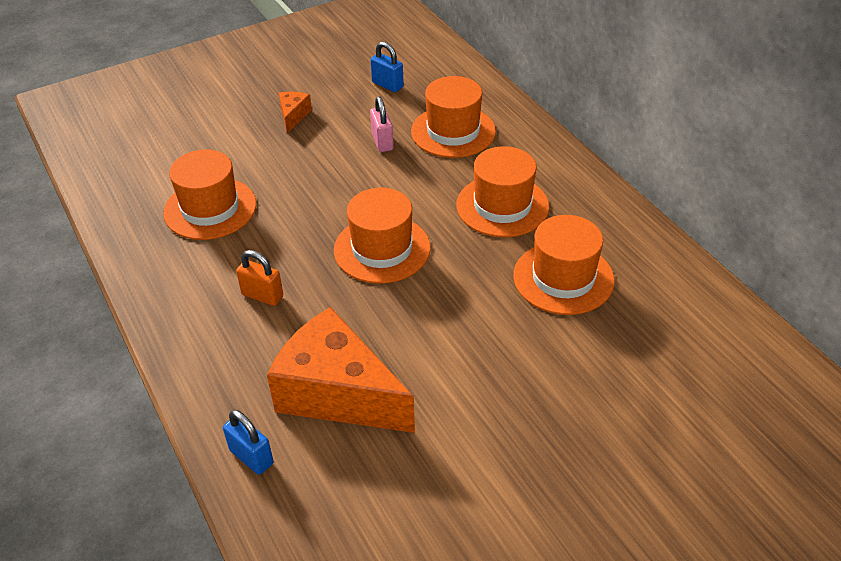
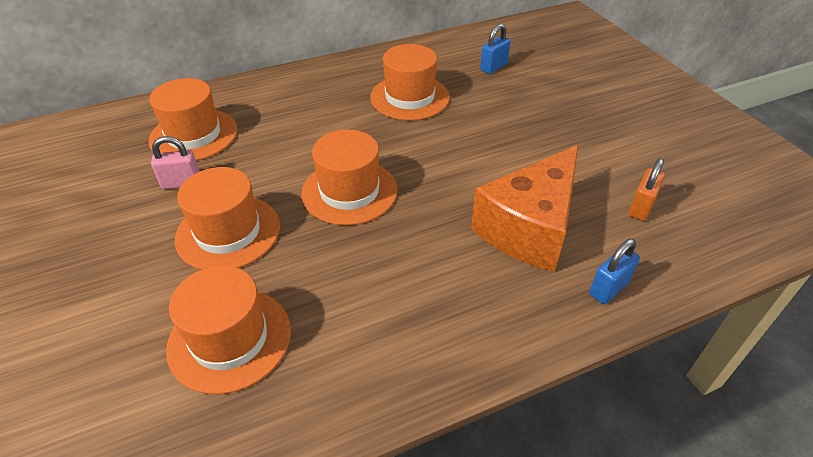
camera: 85 degrees left, 0 degrees up
(262, 296) = (397, 283): orange padlock -> orange padlock (641, 208)
(293, 116) = (82, 256): orange cheese -> none
(387, 85) = (79, 174): blue padlock -> blue padlock (493, 67)
(502, 206) = (315, 117): orange hat -> orange hat (228, 232)

